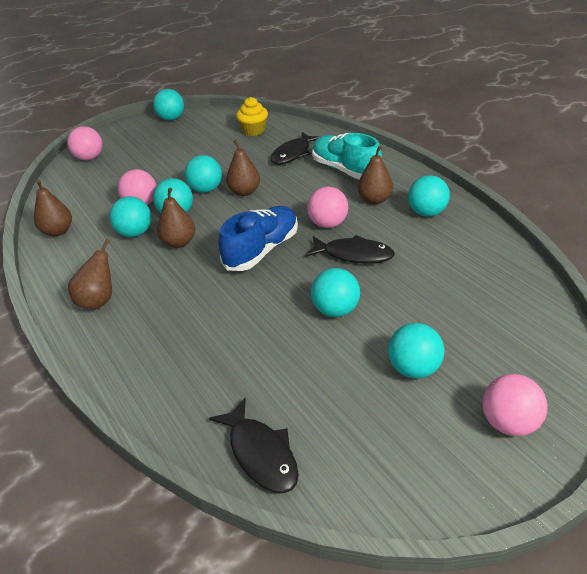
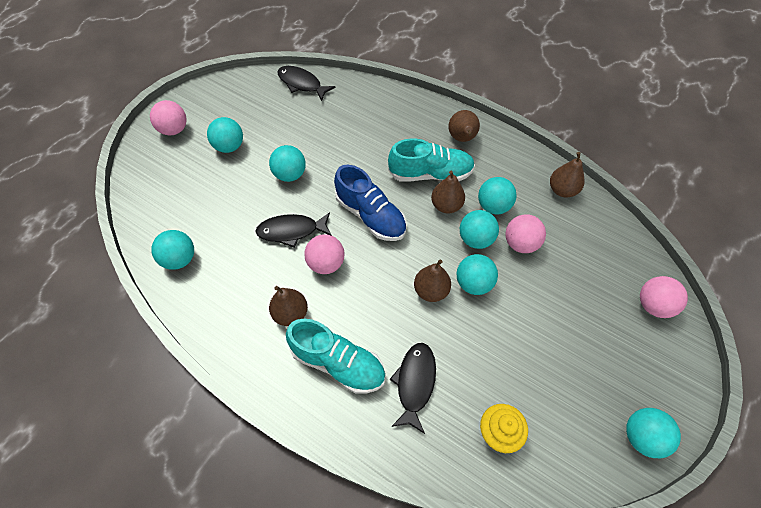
camera: 155 degrees right, 20 degrees up
(169, 273) = (430, 174): none -> turquoise shoe
(262, 250) = (371, 216): blue shoe -> blue shoe turned 60 degrees counterclockwise
(427, 213) = (234, 306): turquoise ball -> turquoise ball (180, 259)

